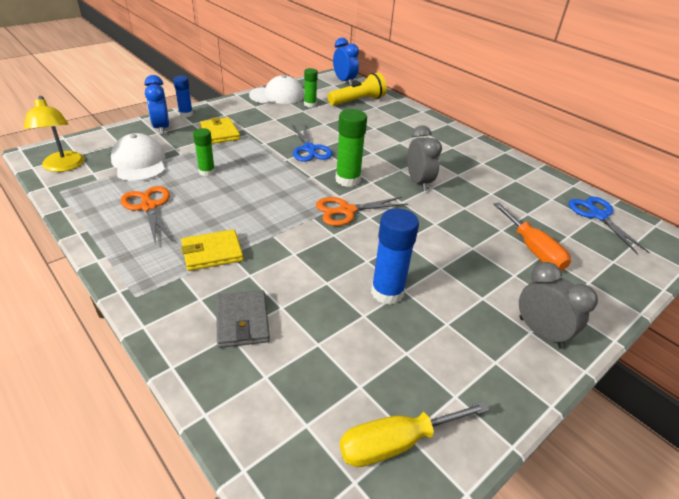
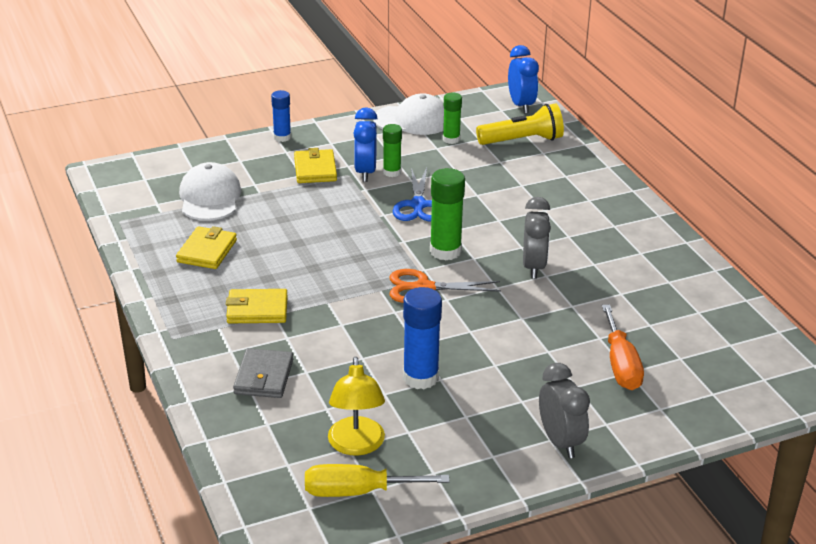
camera: 20 degrees right, 5 degrees down
(63, 166) = (127, 192): yellow lamp -> yellow lamp (356, 445)
(149, 206) = (207, 251): orange scissors -> yellow wallet
(161, 128) = (247, 154): blue clock -> blue clock (365, 172)
(207, 172) = (282, 219): green glue stick -> green glue stick (392, 172)
(598, 215) = (744, 341): blue scissors -> none

